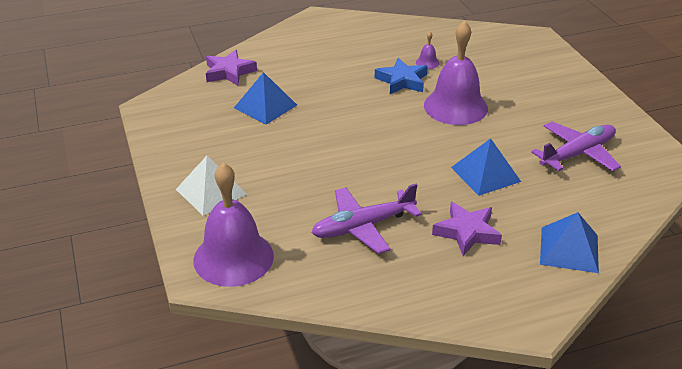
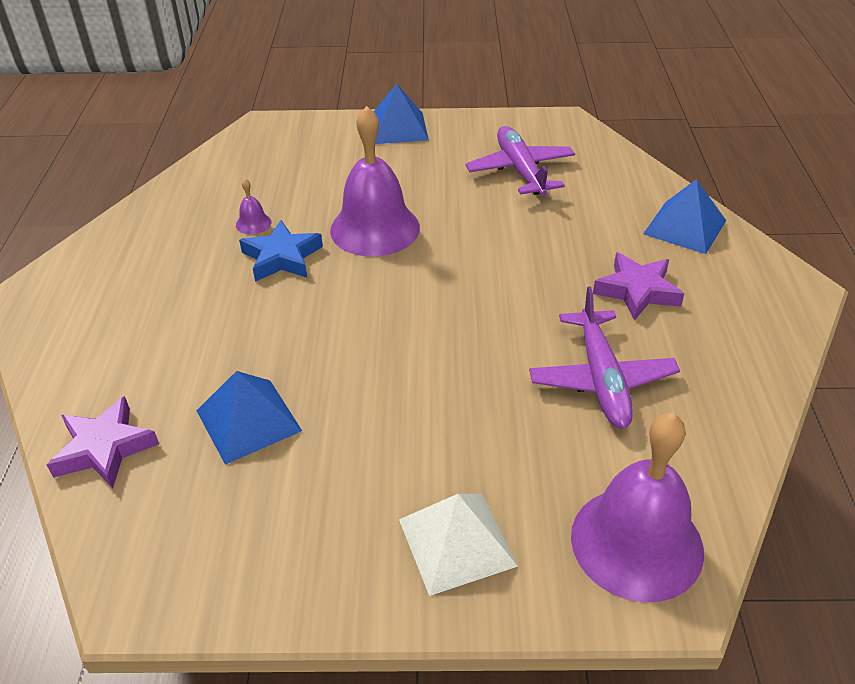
camera: 70 degrees left, 5 degrees up
(485, 174) = (530, 245): blue pyramid -> blue pyramid (398, 128)

